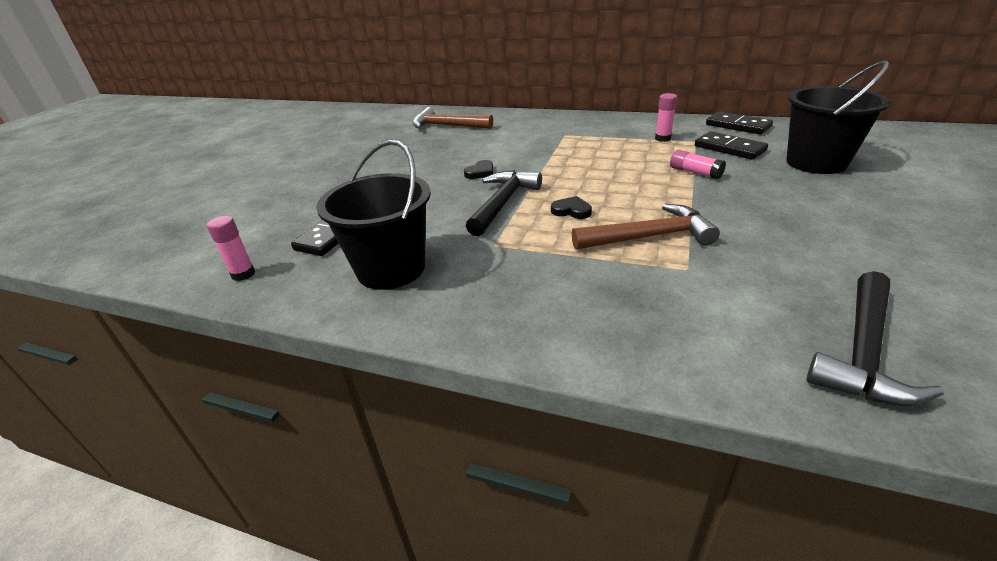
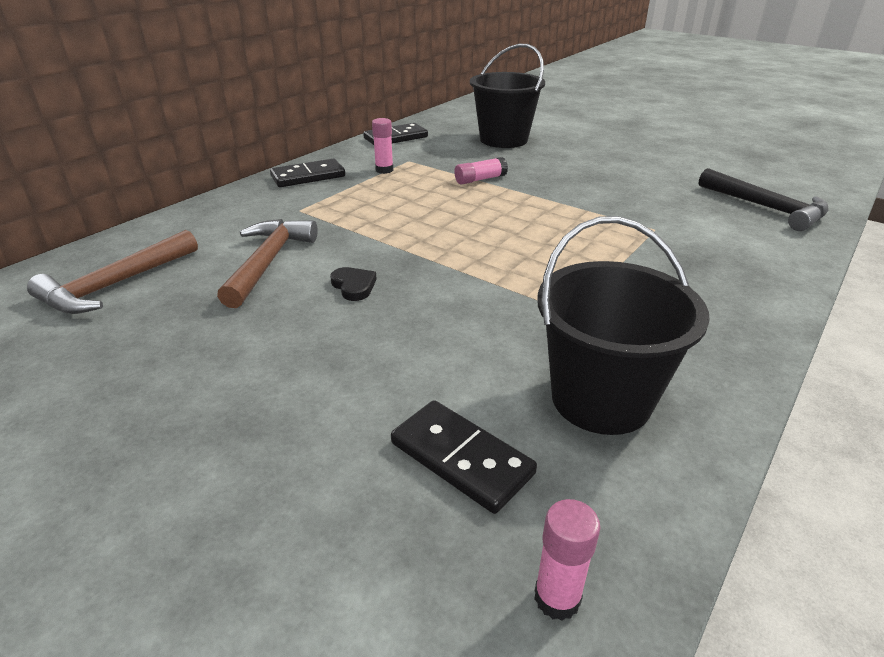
camera: 75 degrees left, 0 degrees up
(502, 203) = (466, 287): black hammer -> none
(571, 211) = (517, 251): black heart -> none
(648, 237) = (594, 229): brown hammer -> brown hammer (268, 262)
(729, 148) = (442, 154): black domino -> black domino (308, 176)

